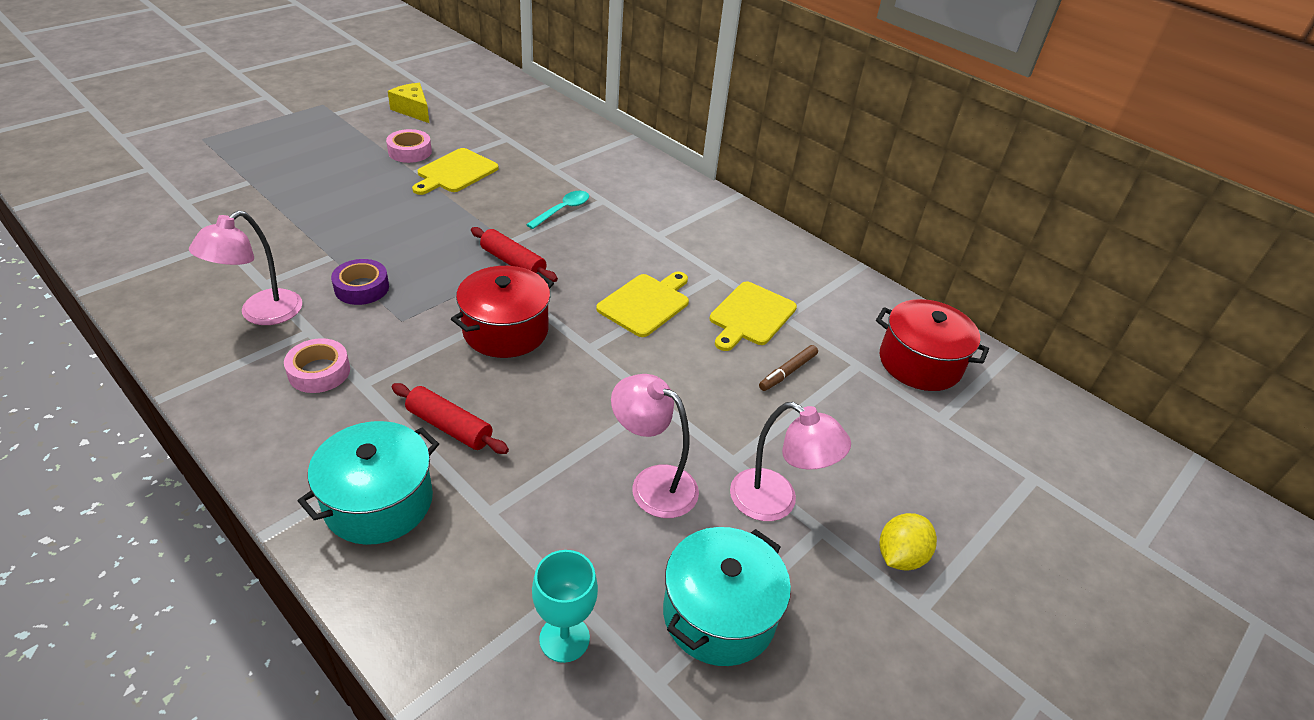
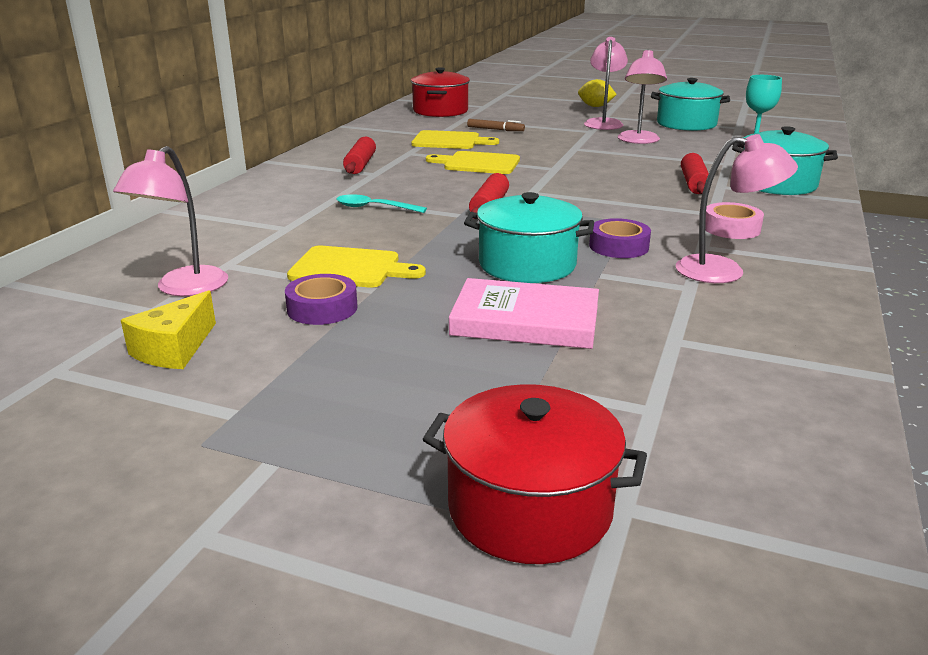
camera: 110 degrees left, 15 degrees down
(312, 204) = (525, 320): none -> pink book
(382, 234) = (527, 264): none -> turquoise pot
(410, 151) = (322, 308): pink tape -> purple tape
(484, 122) = (184, 289): none -> pink lamp
(505, 330) = (579, 190): red pot -> red pot (530, 508)
(693, 235) = (360, 164): none -> red rolling pin

